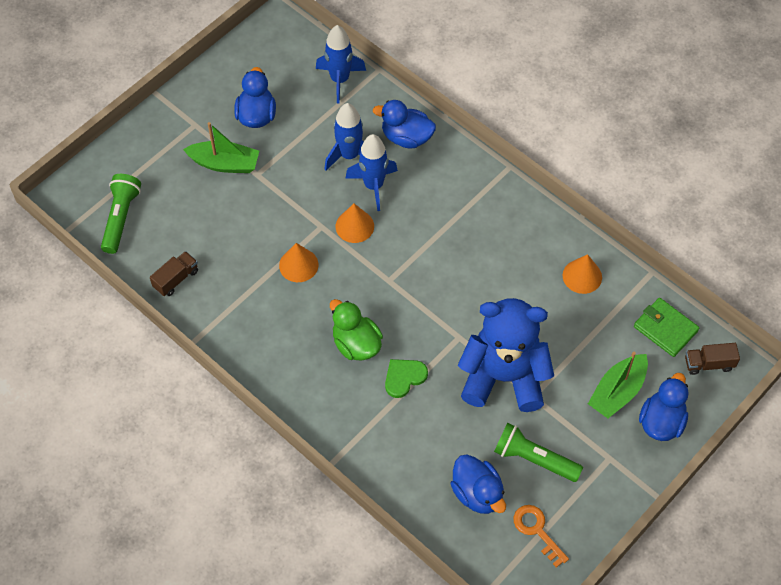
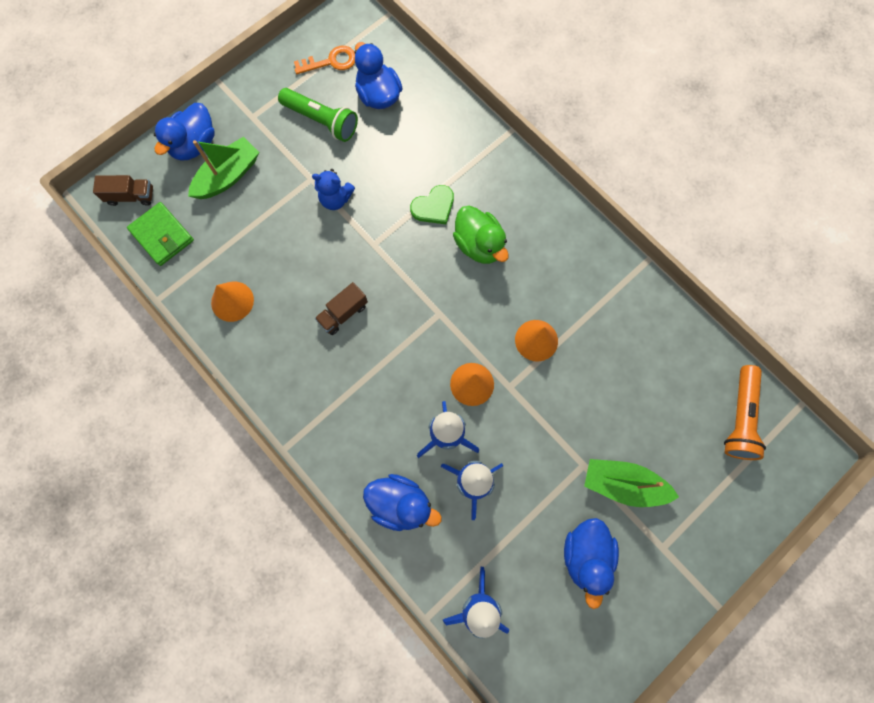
camera: 175 degrees left, 15 degrees up
(121, 218) = (739, 417): green flashlight -> orange flashlight
(176, 279) = (670, 334): brown truck -> brown truck (343, 313)
(503, 377) = (335, 199): blue teddy bear -> blue teddy bear, size x0.43
(537, 530) = (331, 61): orange key -> orange key turned 75 degrees counterclockwise

